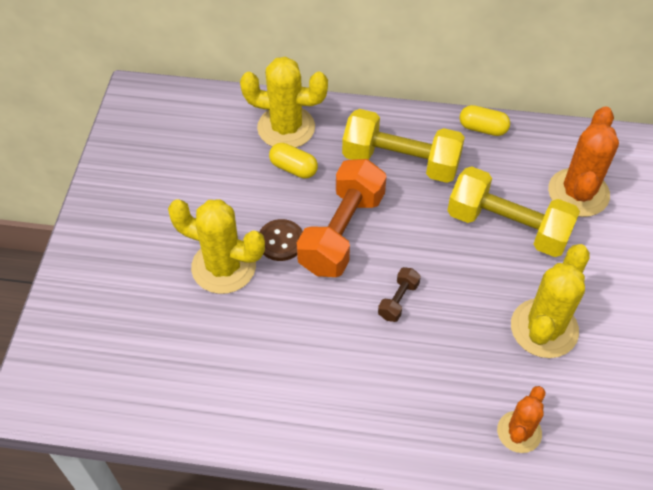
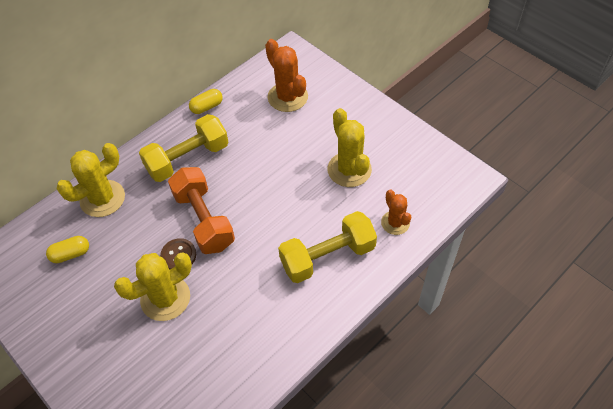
camera: 50 degrees left, 0 degrees up
(293, 168) = (135, 214): yellow capsule -> yellow capsule (71, 254)
(398, 300) = (273, 223): brown dumbbell -> none
(507, 226) = (277, 141): yellow dumbbell -> yellow dumbbell (327, 256)

